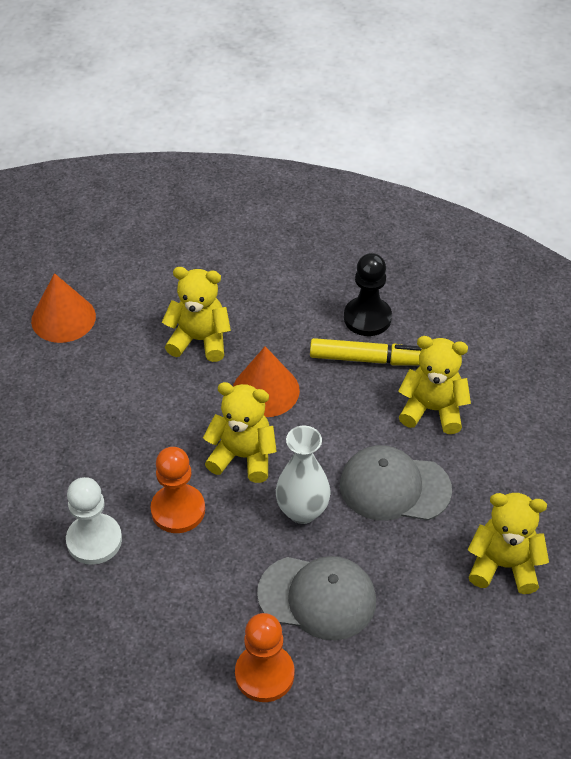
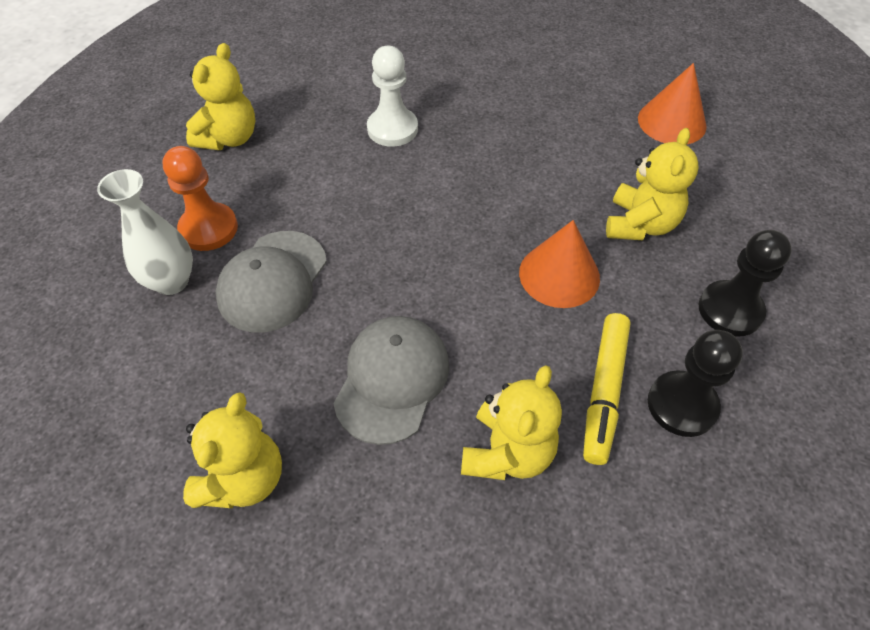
camera: 100 degrees right, 5 degrees up
(178, 510) = (410, 186): orange pawn -> none
(243, 456) = (466, 243): yellow teddy bear -> yellow teddy bear (229, 138)
(278, 290) = (730, 310): none -> black pawn
(302, 511) = (382, 284): white vase -> white vase (171, 281)

